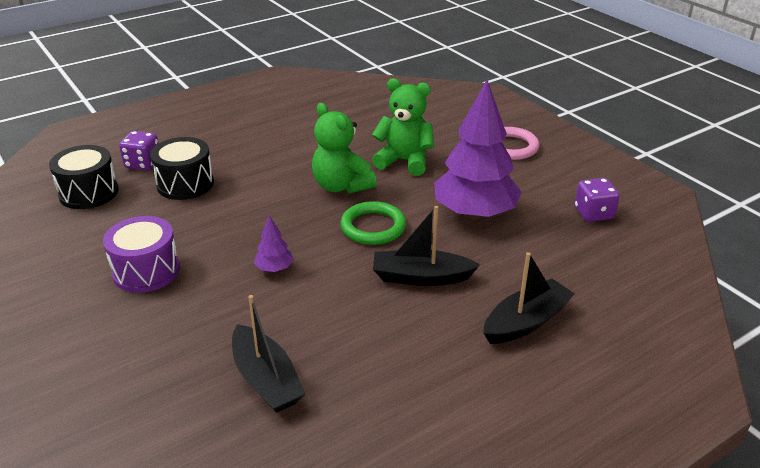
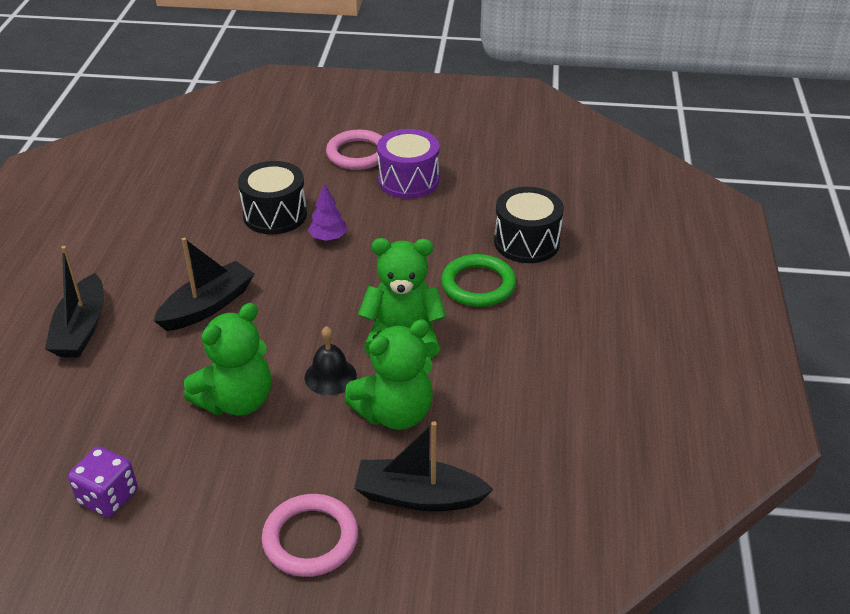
camera: 130 degrees right, 5 degrees up
(89, 193) = (571, 188): black drum -> black drum (275, 215)
(122, 324) = (358, 154): none -> pink ring
(143, 163) = (599, 232): purple dice -> none
(266, 379) = (221, 187): black boat -> black boat (418, 496)
(373, 227) = (309, 319): green ring -> green ring (478, 285)
(409, 193) = (330, 376): none -> black bell
(474, 213) = (237, 401): purple tree -> green teddy bear

